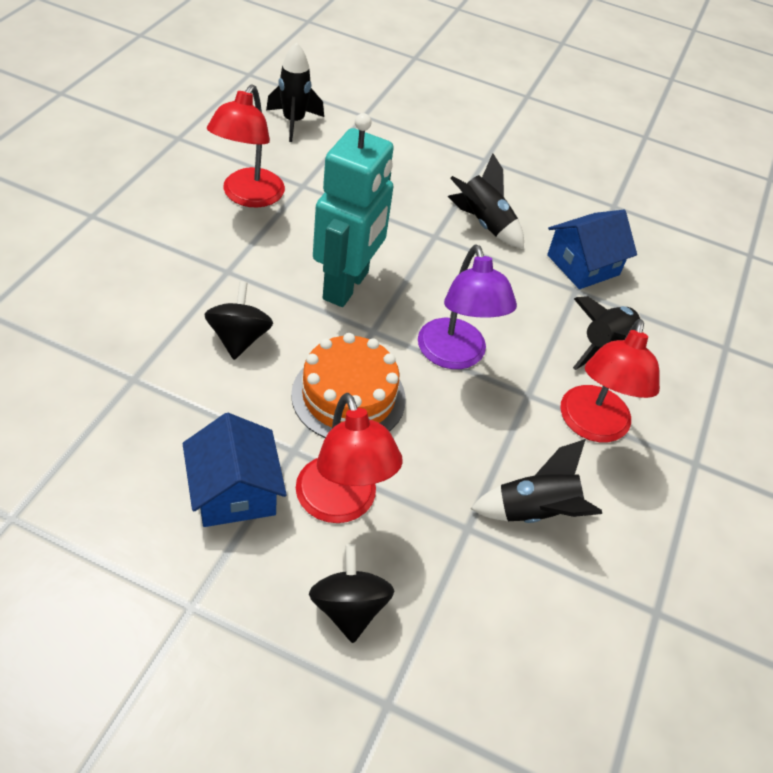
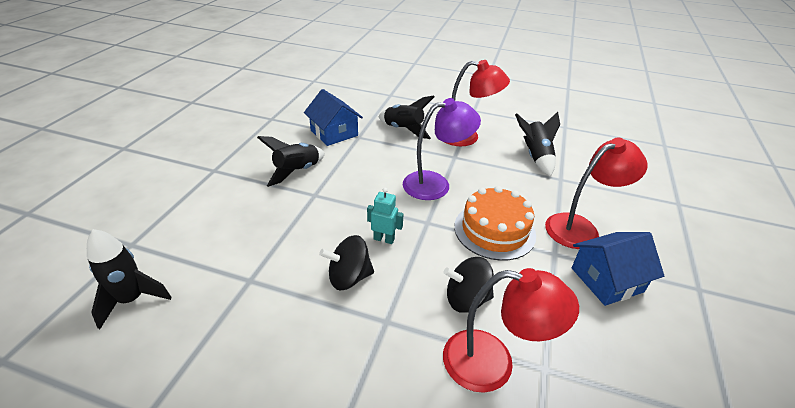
camera: 90 degrees left, 10 degrees down
(248, 196) = (269, 322): red lamp -> red lamp (493, 363)
(346, 286) = (384, 239): turquoise robot -> turquoise robot, size x0.41
(349, 608) = (642, 220): black spinning top -> black spinning top (349, 277)

